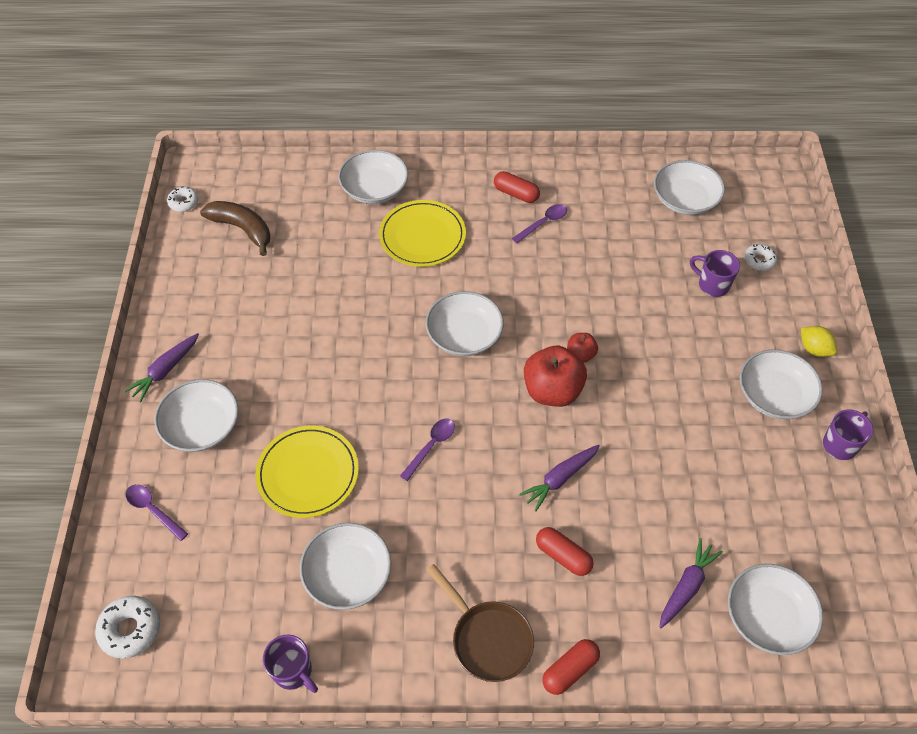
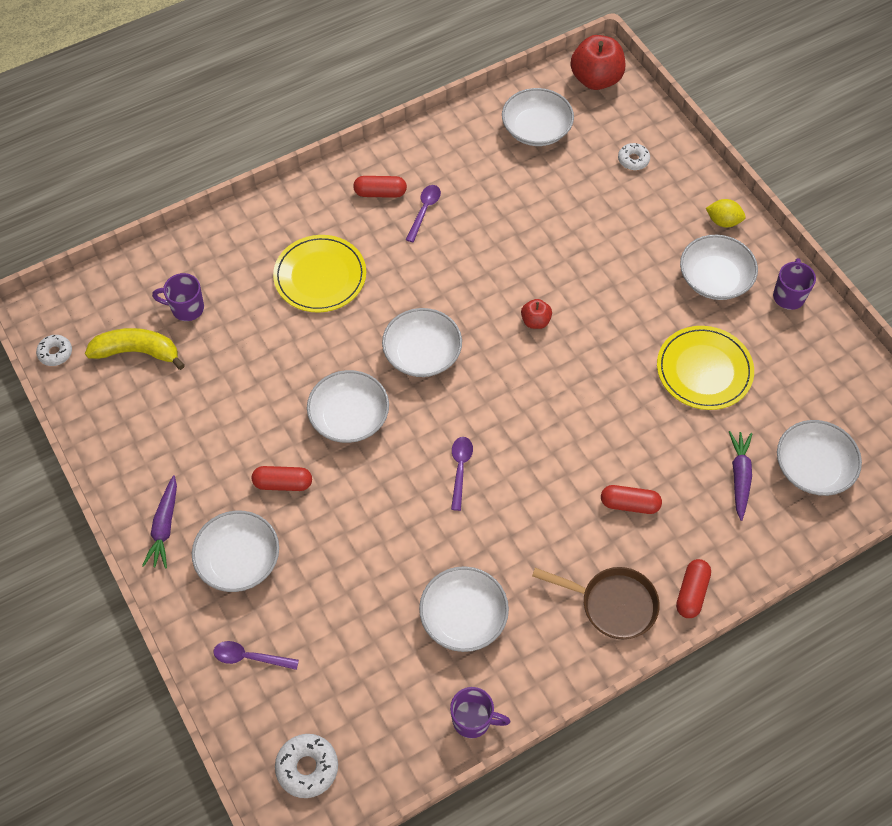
camera: 30 degrees left, 5 degrees up
(242, 229) = (137, 352): brown banana -> yellow banana
(279, 383) = (283, 483): none -> red capsule
(308, 473) = (368, 550): yellow plate -> yellow plate (704, 370)
(374, 189) = (241, 250): white bowl -> white bowl (349, 417)
(552, 391) = (532, 366): red apple -> red apple (596, 79)
(560, 479) = (587, 440): purple carrot -> none
(712, 285) = (607, 201): purple mug -> purple mug (186, 308)

